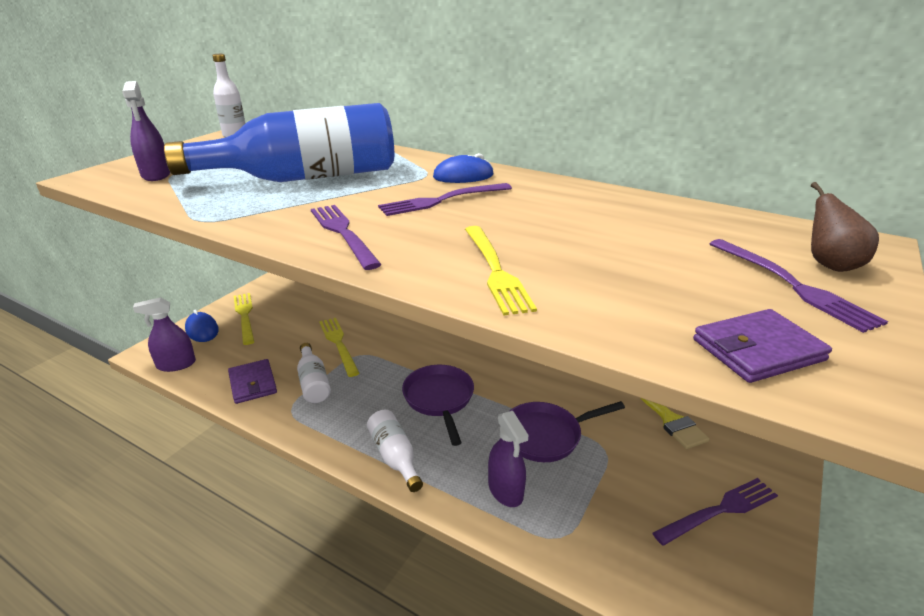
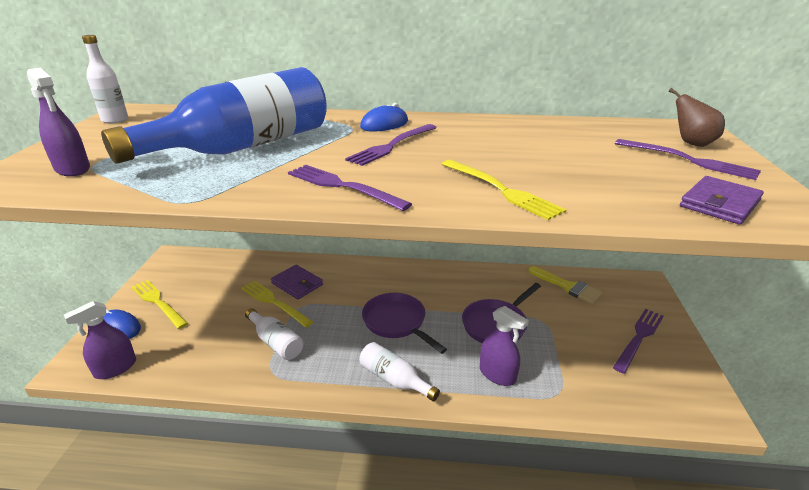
camera: 25 degrees left, 0 degrees up
(252, 384) = (215, 361): purple wallet -> purple wallet (297, 284)

